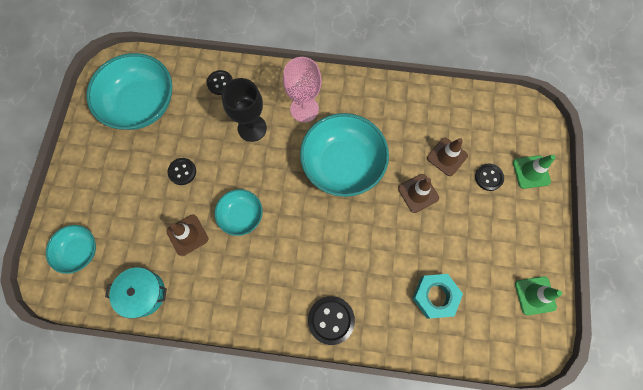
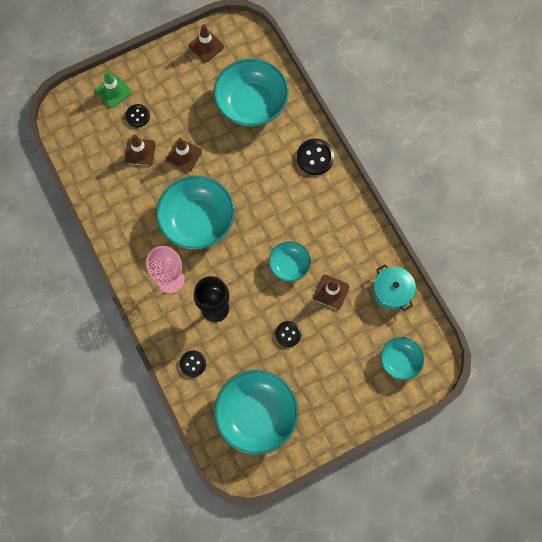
camera: 125 degrees left, 0 degrees up
(435, 296) = (251, 104): turquoise nut -> turquoise bowl
(535, 295) = (206, 46): green traffic cone -> brown traffic cone

